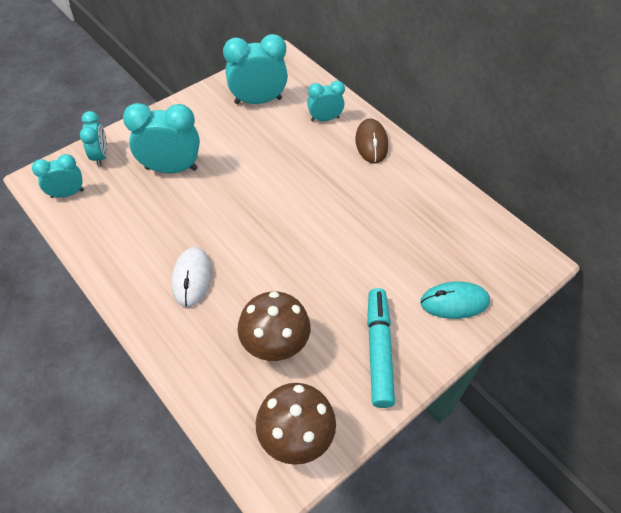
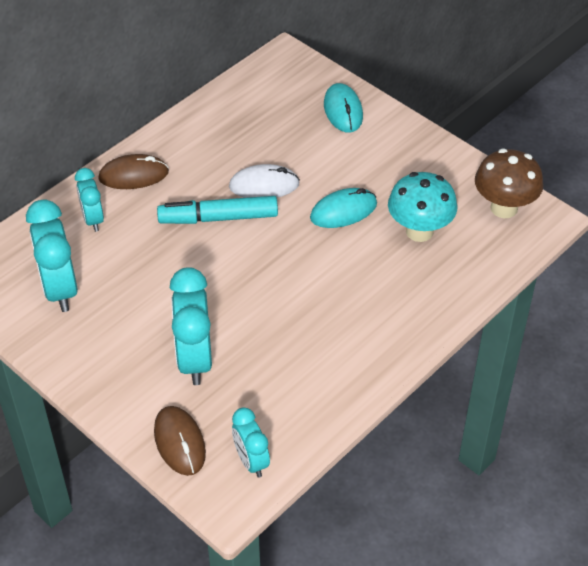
camera: 95 degrees left, 5 degrees down
(100, 156) = (179, 442): turquoise clock -> brown mouse
(192, 278) = (356, 308): white mouse -> white mouse (264, 185)
(275, 345) = (419, 231): brown mushroom -> turquoise mushroom
(311, 284) = (343, 211): none -> turquoise mouse
(378, 351) = (407, 159): turquoise marker -> turquoise marker (219, 218)

